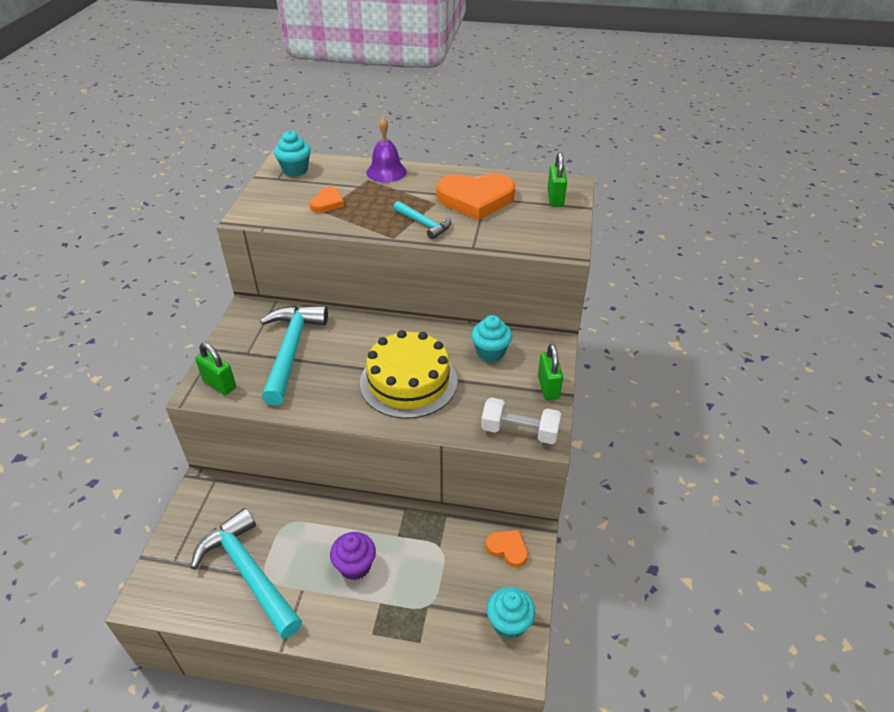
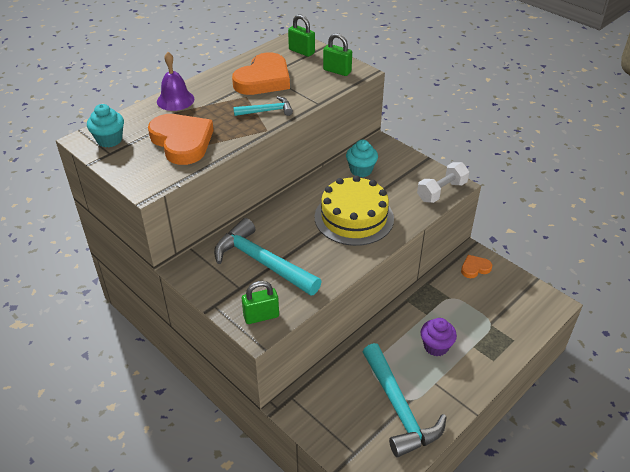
camera: 55 degrees left, 0 degrees up
(248, 572) = (399, 408): turquoise hammer -> turquoise hammer turned 105 degrees counterclockwise
(327, 203) = (182, 142): orange heart -> orange heart, size x2.03
(509, 623) = (526, 294): turquoise cupcake -> none
(548, 387) = (415, 163): green padlock -> green padlock (337, 71)

